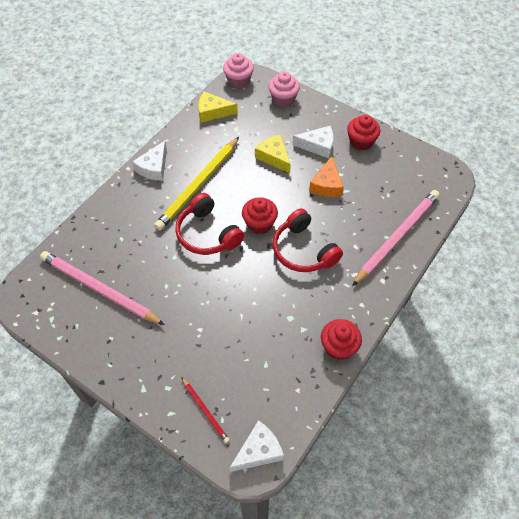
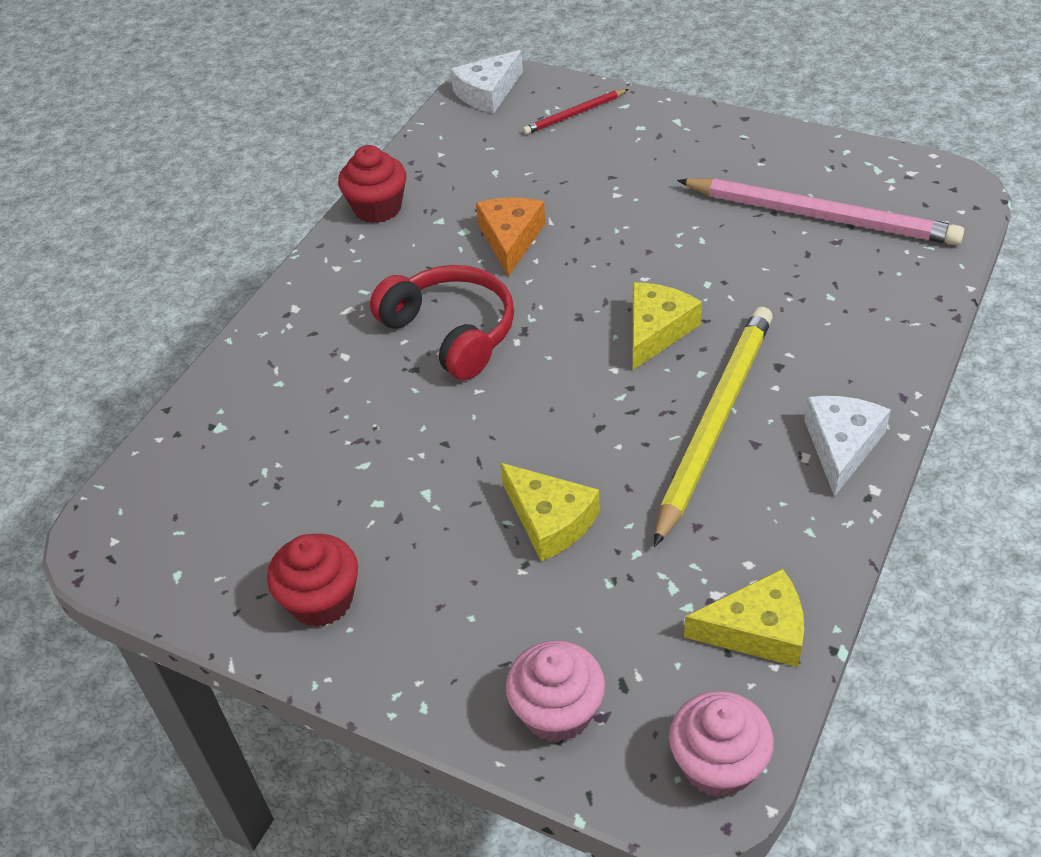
camera: 175 degrees right, 10 degrees down
(205, 411) = (574, 114): red pencil -> red pencil turned 75 degrees counterclockwise
(207, 234) = (656, 330): red headphones -> yellow cheese
(259, 224) = (551, 365): red cupcake -> none
(318, 146) = (439, 570): white cheese -> none
(327, 184) = (409, 471): orange cheese -> orange cheese (510, 239)
(397, 237) = (256, 385): pink pencil -> none

